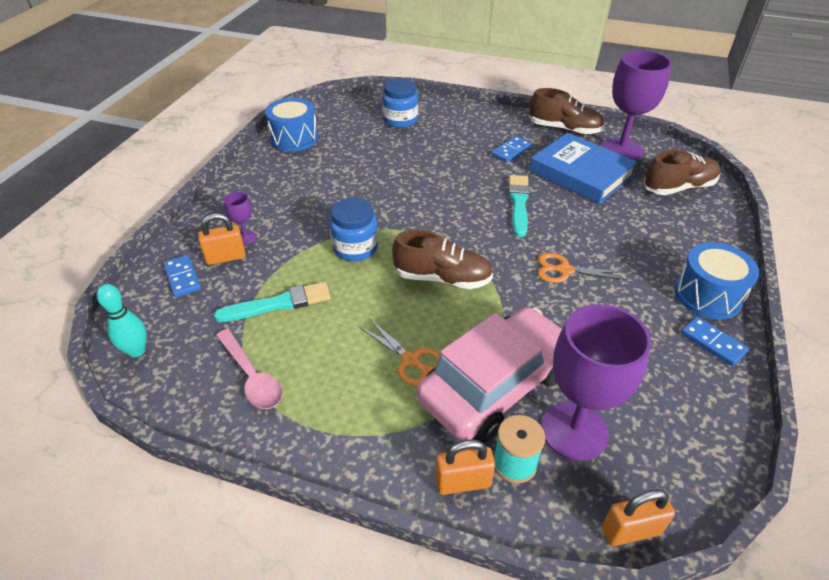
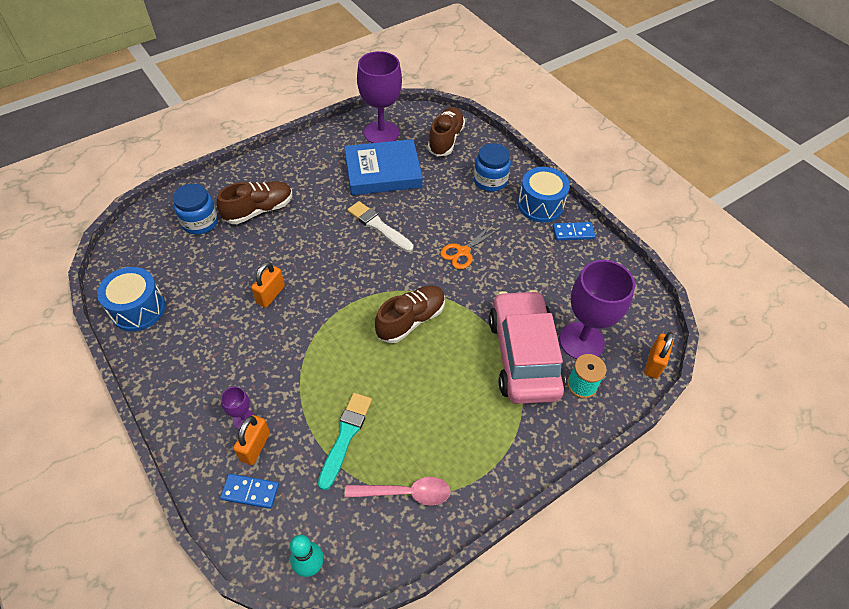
camera: 55 degrees left, 10 degrees up
(355, 248) = (330, 351): blue jar -> blue jar (490, 181)
(411, 360) = (468, 386): orange scissors -> none
(463, 482) = (576, 419): orange padlock -> orange padlock (271, 295)
(511, 151) = (318, 188): blue domino -> none
(518, 203) = (378, 226): turquoise brush -> white brush
(564, 129) = (326, 142): brown shoe -> brown shoe (259, 210)

